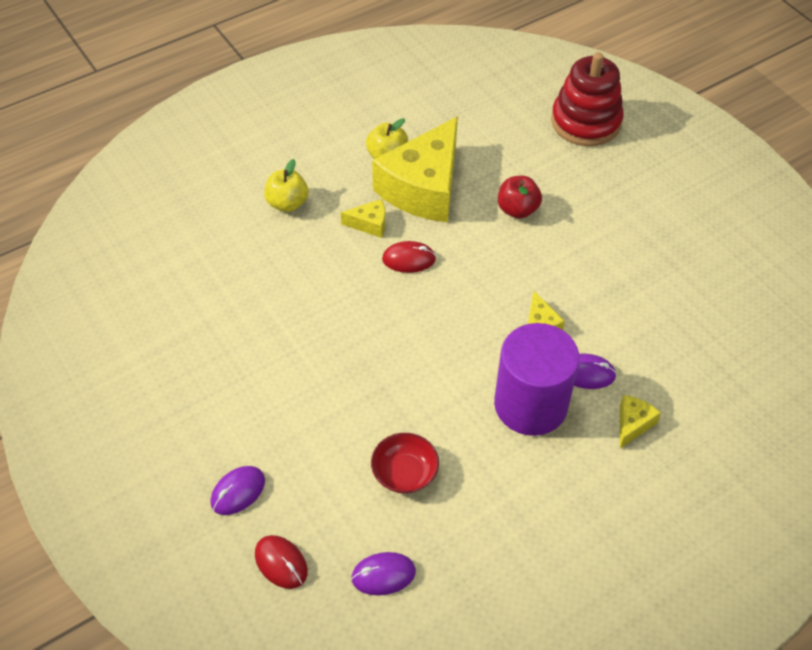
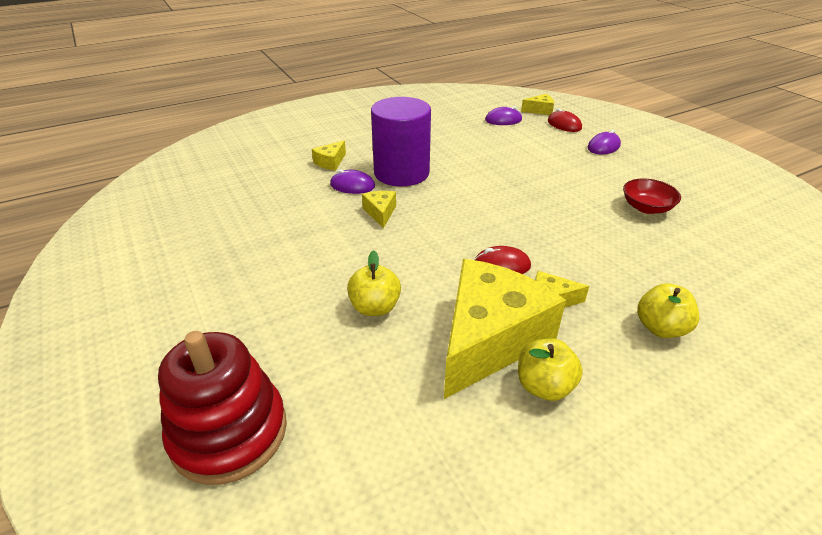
camera: 175 degrees left, 15 degrees down
(312, 619) = (540, 110): none -> yellow cheese
(404, 473) = (494, 149): red bowl -> red bowl (646, 208)
(517, 209) = (375, 307): red apple -> yellow apple

